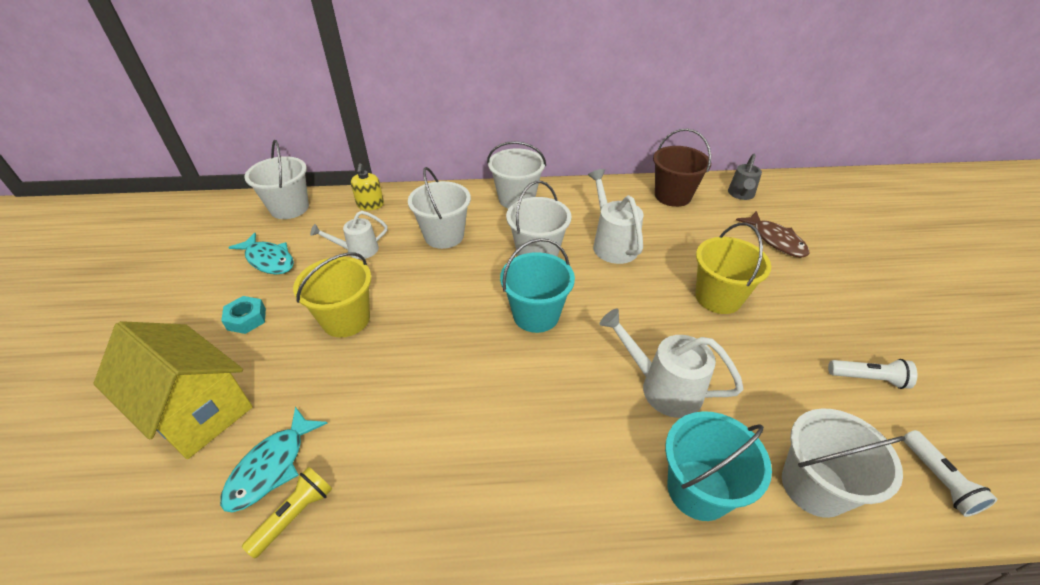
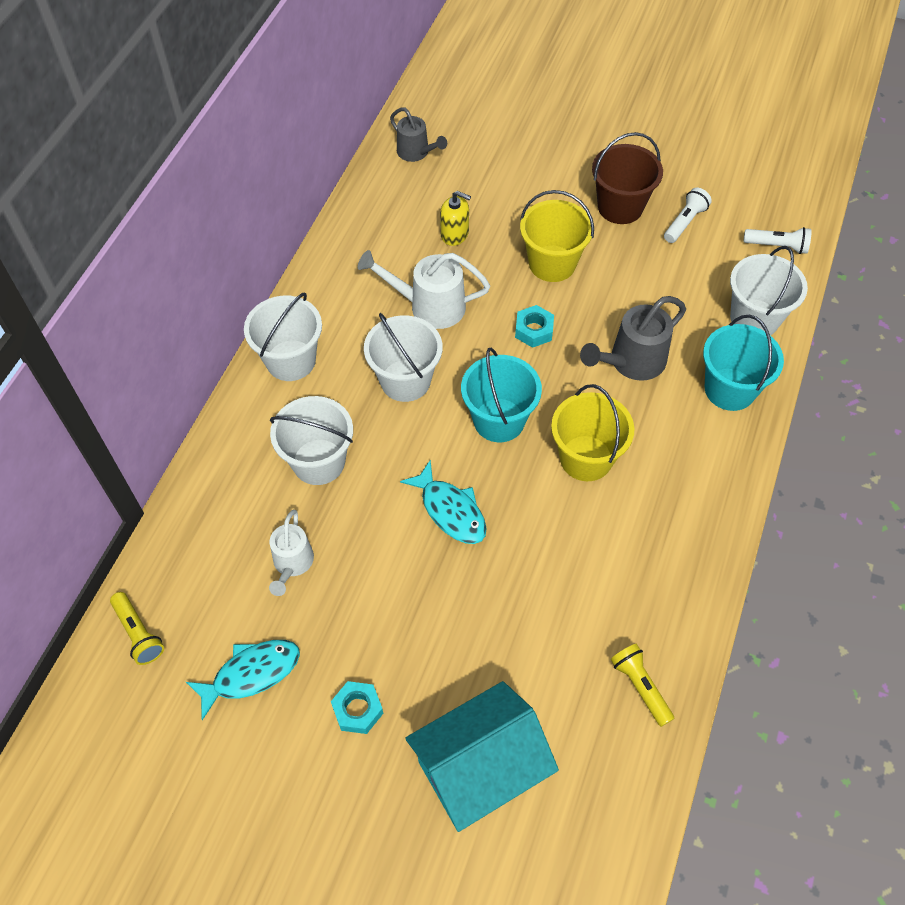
camera: 65 degrees left, 15 degrees up
(197, 410) = (480, 770): yellow house -> turquoise house
(271, 467) = (582, 701): turquoise fish -> turquoise fish (450, 510)
(289, 208) = (138, 633): white bucket -> yellow flashlight
(346, 319) = (414, 601): yellow bucket -> yellow bucket (586, 458)
(370, 205) = (197, 528): yellow soap dispenser -> yellow soap dispenser (454, 234)
(640, 308) = (534, 330): none -> turquoise nut
(662, 387) = (631, 362): white watering can -> grey watering can
(672, 196) = (381, 211): brown bucket -> brown bucket (620, 207)
(775, 240) = (502, 172): brown fish -> none

